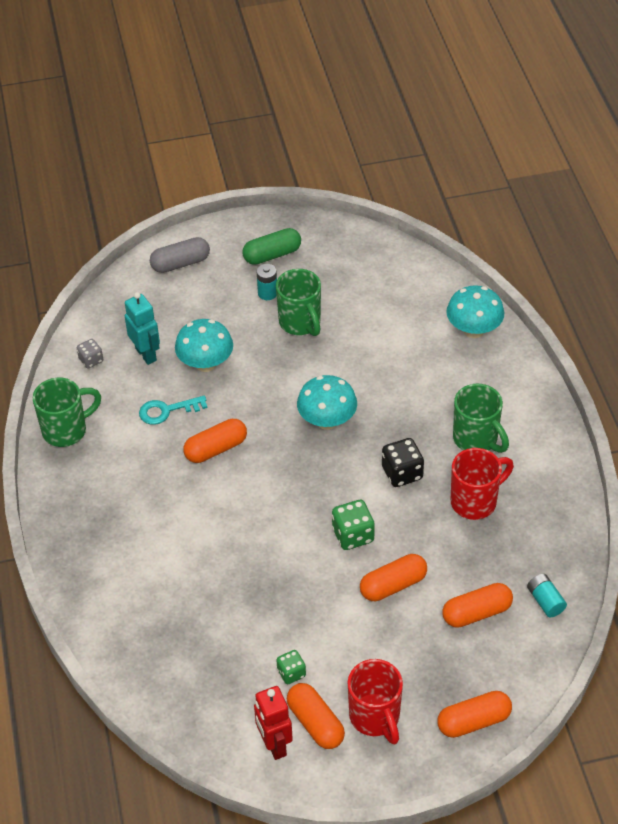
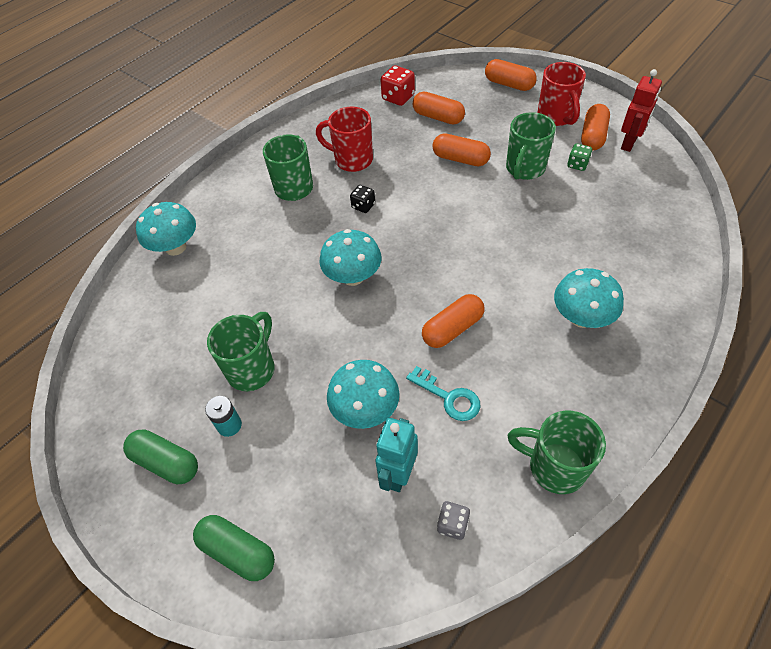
camera: 125 degrees left, 5 degrees up
(141, 532) = (581, 317): none -> turquoise mushroom
(180, 263) = (238, 551): grey capsule -> green capsule
(216, 449) = (452, 329): orange capsule -> orange capsule turned 60 degrees counterclockwise
(328, 625) = (524, 169): none -> green mug
(353, 535) = (444, 199): green dice -> none
(375, 717) = (556, 117): red mug -> red mug turned 135 degrees clockwise
(402, 473) = (363, 206): black dice -> black dice, size x0.63
(545, 601) = (398, 98): turquoise battery -> red dice

